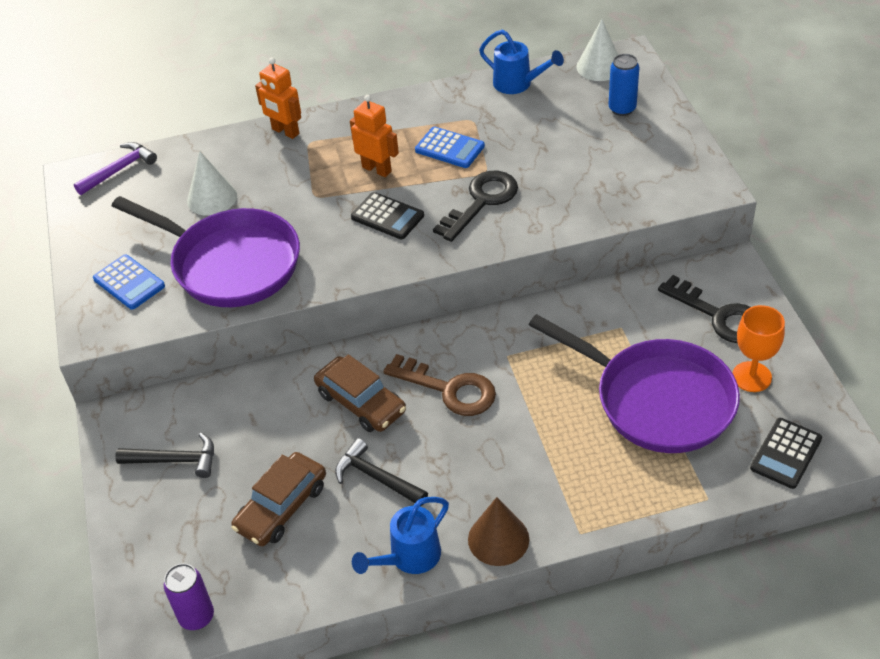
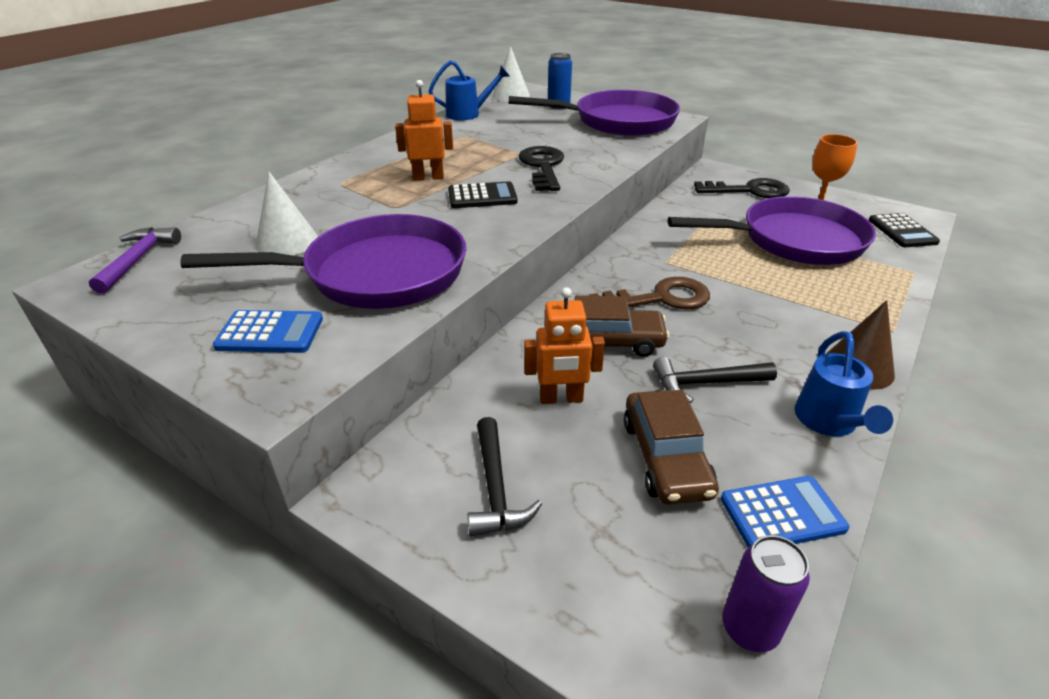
camera: 45 degrees left, 10 degrees down
(175, 460) = (496, 488): black hammer -> black hammer turned 120 degrees clockwise
(285, 131) = (306, 183): orange robot -> orange robot (561, 398)
(450, 148) = (470, 151): blue calculator -> blue calculator (782, 513)
(644, 165) = (618, 121): none -> purple pan

